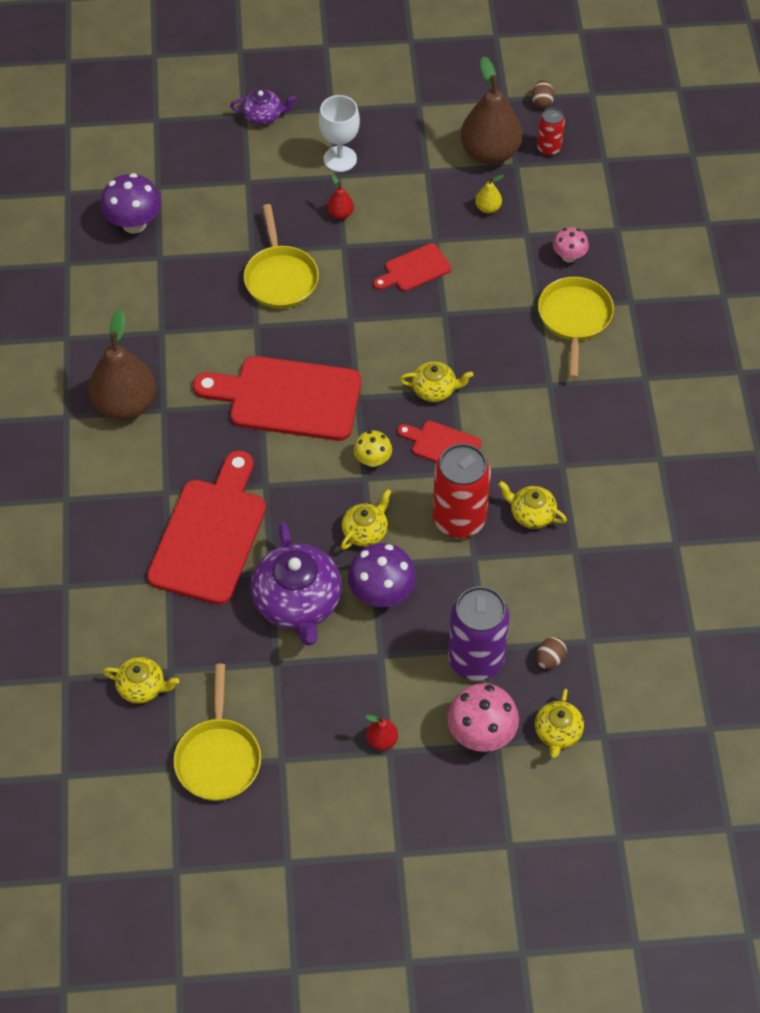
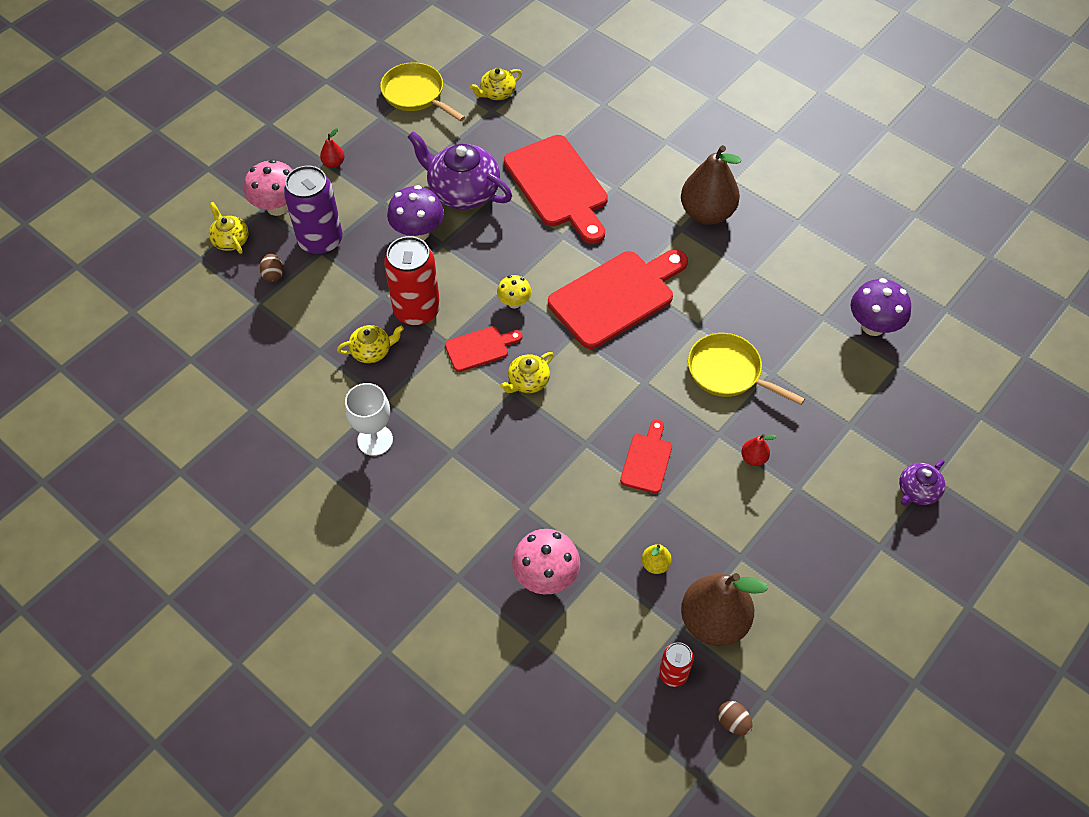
camera: 135 degrees right, 0 degrees up
(340, 159) = (814, 505): white goblet -> white goblet (375, 440)
(365, 531) = (468, 258): yellow teapot -> none
(569, 256) = (546, 576): pink mushroom -> pink mushroom, size x1.69
(574, 319) = (486, 522): yellow pan -> none

